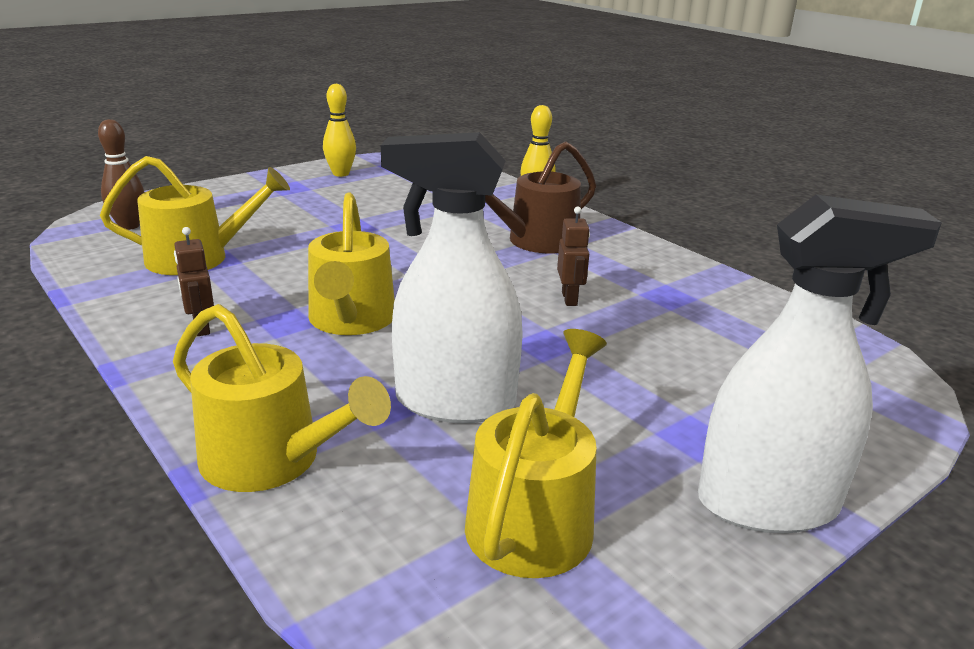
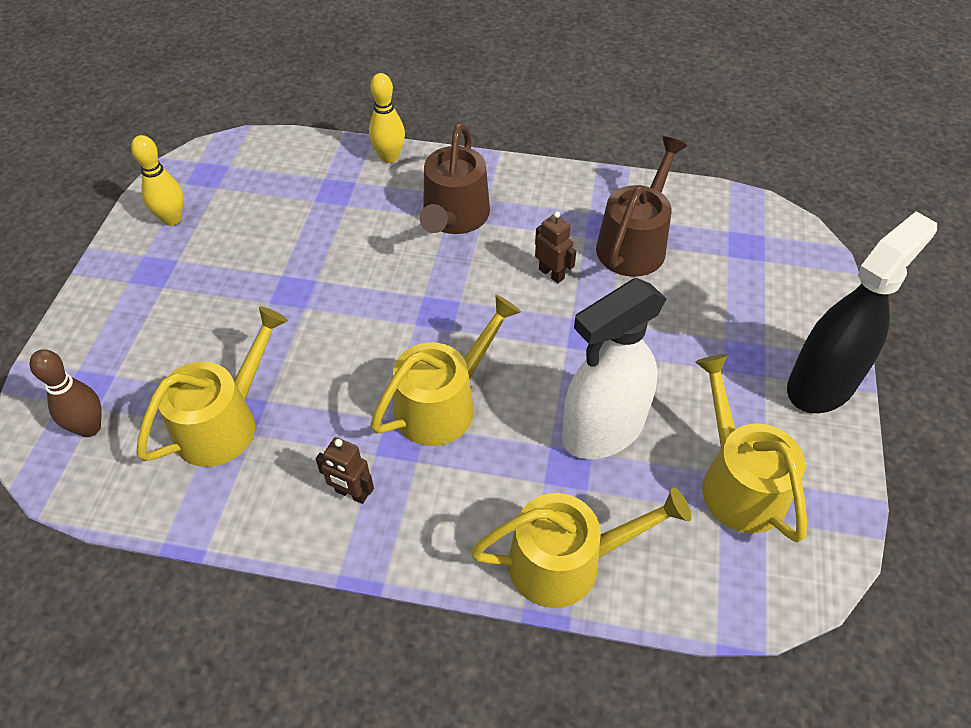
camera: 40 degrees left, 25 degrees up
(351, 320) = (443, 404): yellow watering can -> yellow watering can turned 90 degrees counterclockwise
(684, 316) = (634, 243): none -> brown watering can
(768, 504) = (821, 384): white spray bottle -> black spray bottle

